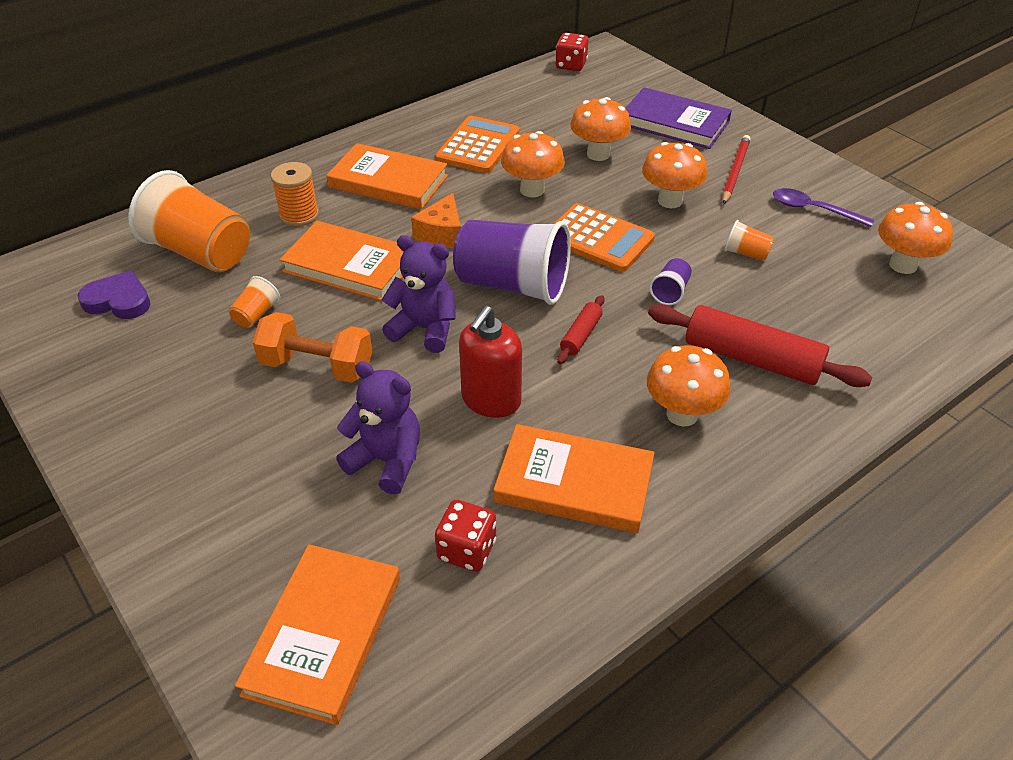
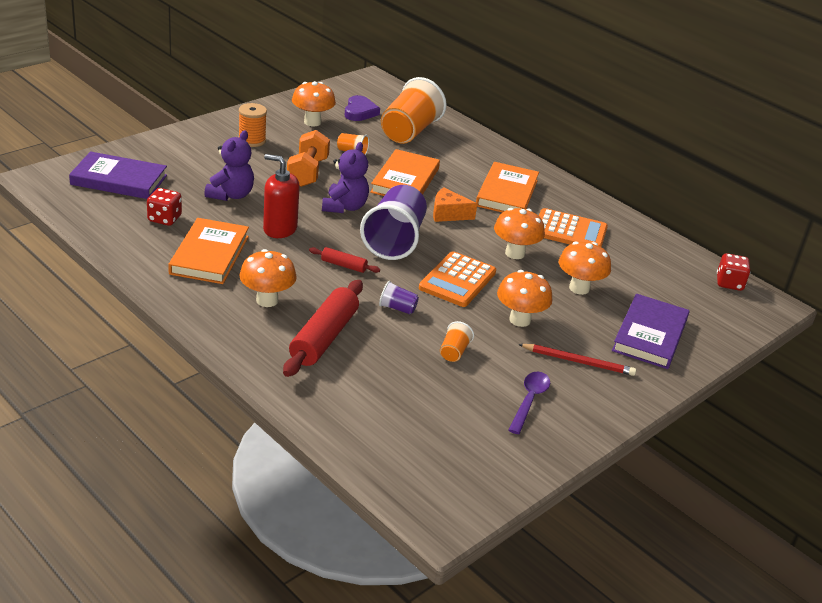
camera: 80 degrees right, 10 degrees down
(299, 215) = (456, 161): orange spool -> orange spool (252, 140)
(324, 635) = (119, 180): orange book -> purple book
(903, 265) = (455, 442): orange mushroom -> orange mushroom (312, 122)

